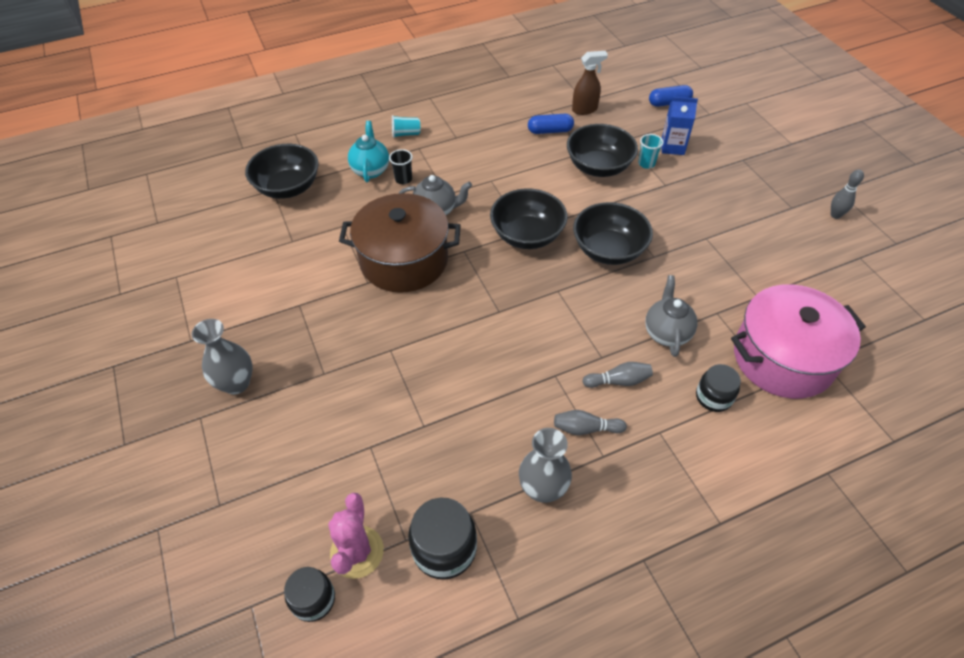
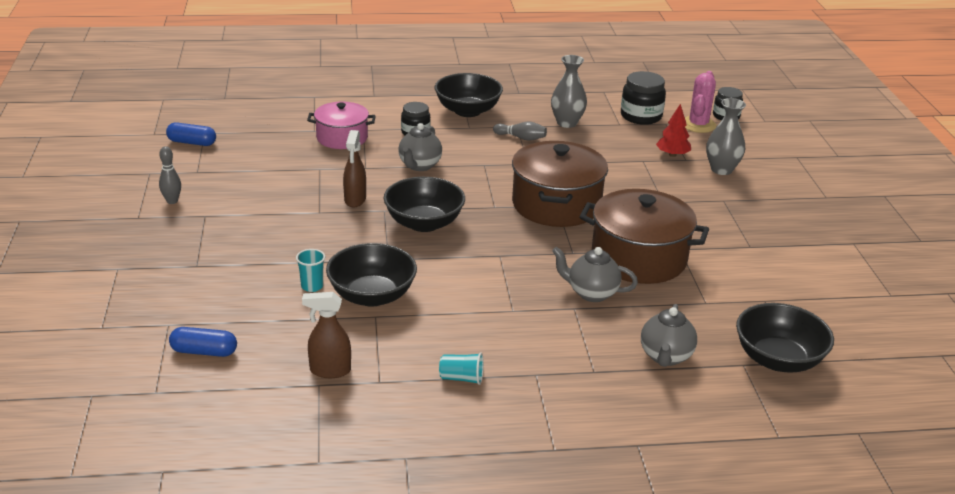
camera: 165 degrees left, 20 degrees down
(236, 383) = (800, 209): grey vase -> grey vase (721, 169)
(370, 170) = (665, 357): turquoise teapot -> grey teapot
(388, 452) = (672, 155): none -> red tree
(403, 179) = (623, 336): black cup -> none
(406, 134) = (607, 396): turquoise cup -> turquoise cup (461, 378)
(499, 311) = (556, 205): none -> brown pot
(527, 235) = (499, 251): black bowl -> black bowl (467, 111)
(550, 131) = (401, 352): blue capsule -> blue capsule (192, 142)
(618, 381) = (480, 152): grey bowling pin -> none
(672, 147) = (262, 296): blue carton -> none
(689, 262) = (355, 200): none -> brown spray bottle
(783, 358) = (342, 138): pink pot -> pink pot, size x0.63

